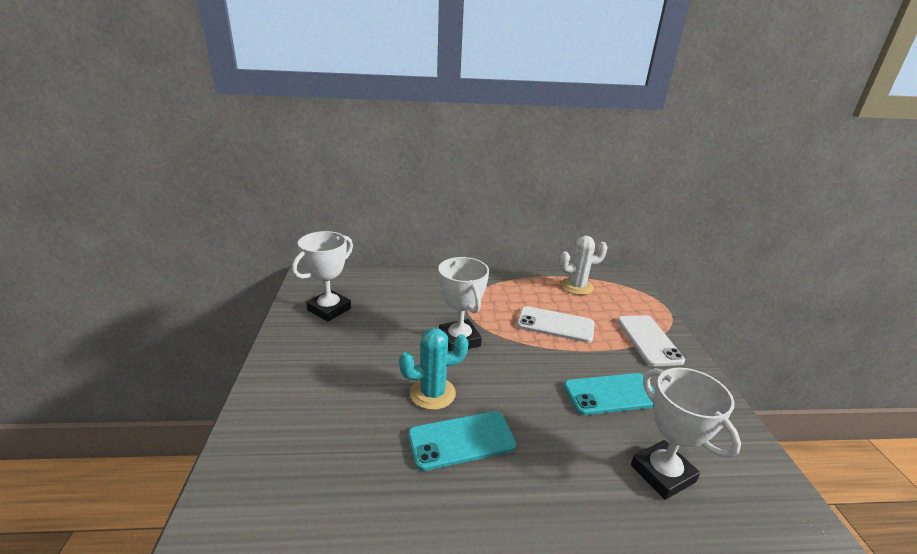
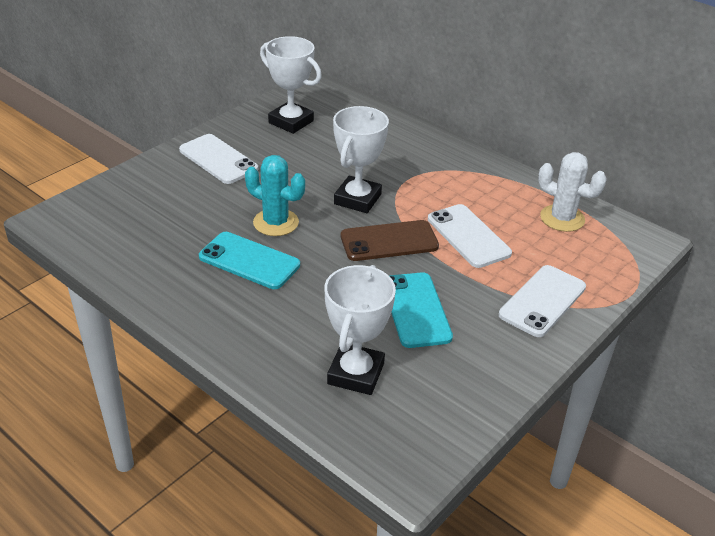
camera: 45 degrees right, 10 degrees up
(310, 370) = (218, 159): none -> white phone
(329, 309) = (291, 122): white trophy -> white trophy turned 45 degrees clockwise
(523, 357) = (389, 241): none -> brown phone
(611, 394) = (416, 310): turquoise phone -> turquoise phone turned 45 degrees clockwise

